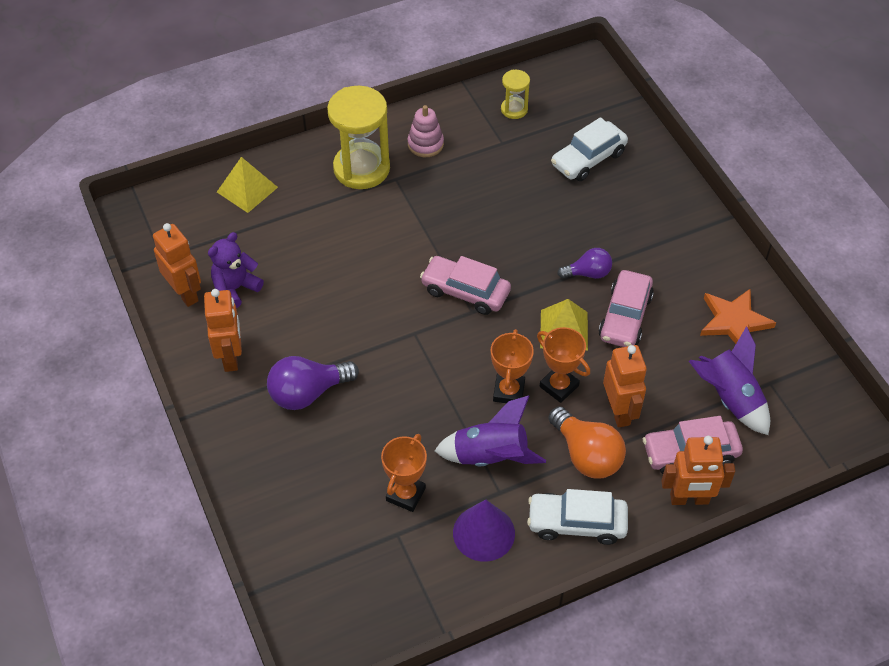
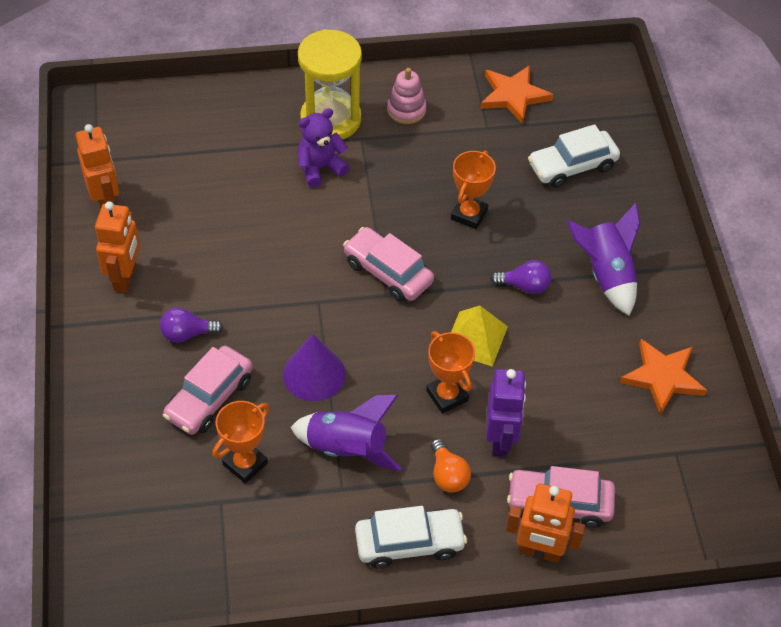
camera: 15 degrees right, 0 degrees up
(235, 288) = (157, 210): purple teddy bear -> purple teddy bear (320, 168)
(247, 189) = (207, 113): yellow pyramid -> none
(308, 393) = (187, 334): purple light bulb -> purple light bulb, size x0.62
(484, 533) = (309, 525): purple cone -> purple cone (314, 374)
(509, 391) = (392, 387): orange trophy -> orange trophy (469, 215)
(514, 109) = (513, 95): yellow hourglass -> orange star
(576, 523) = (409, 543): white car -> white car turned 150 degrees clockwise
(586, 455) = (448, 475): orange light bulb -> orange light bulb, size x0.62
(619, 411) = (500, 439): orange robot -> purple robot
(625, 317) = (546, 342): pink car -> pink car (209, 398)
(729, 398) = (625, 458): purple rocket -> purple rocket (606, 274)

